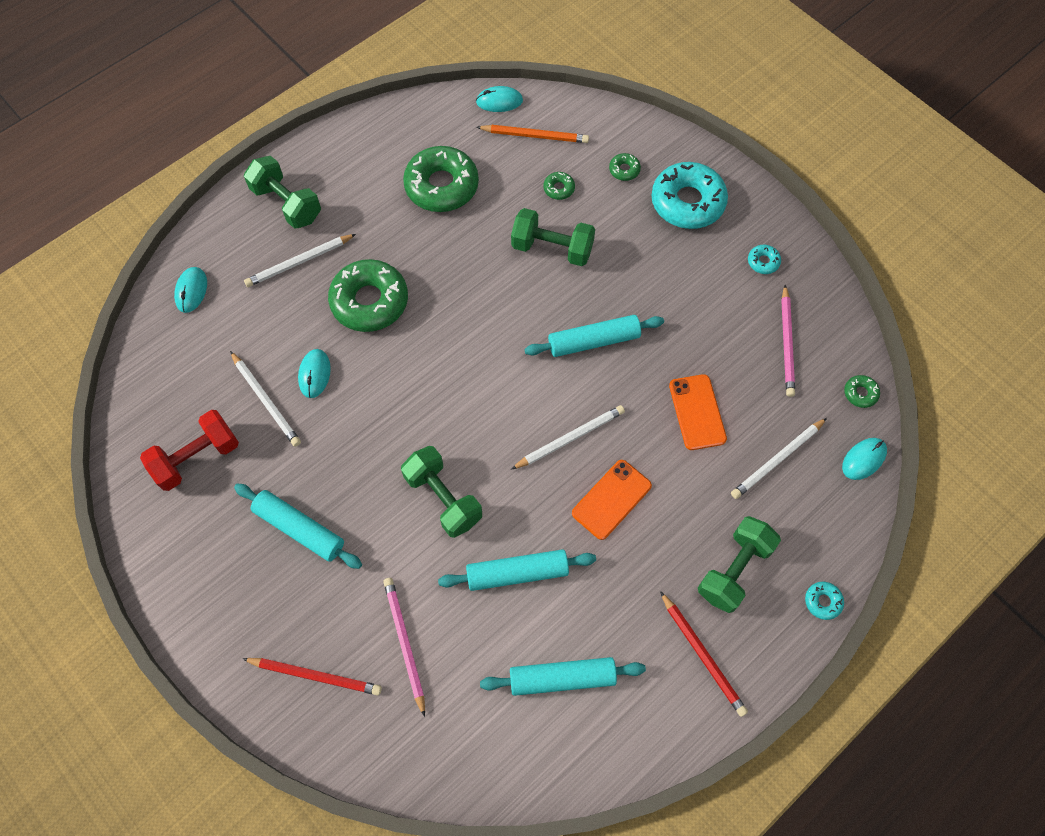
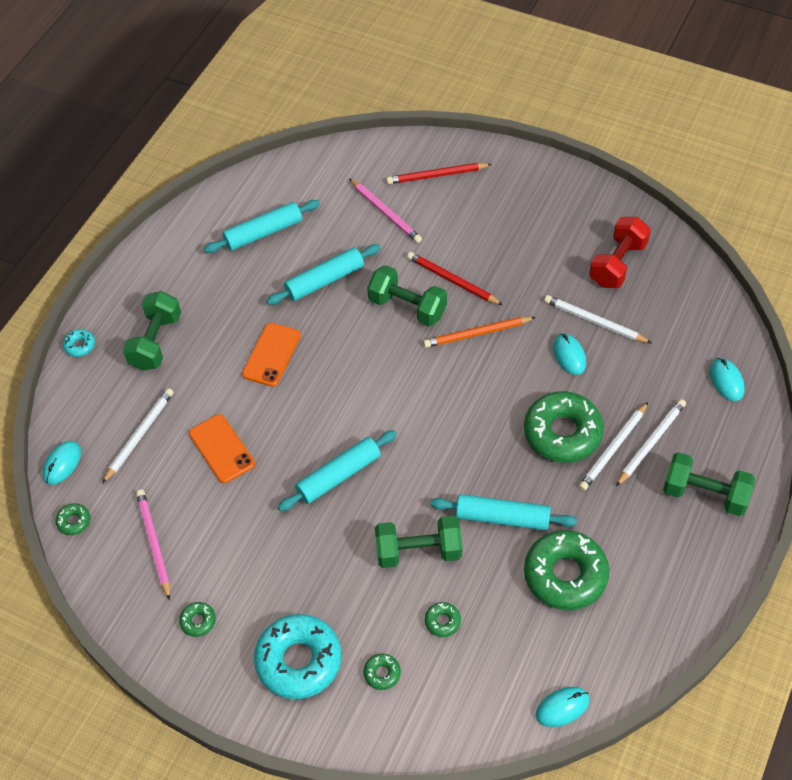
camera: 160 degrees right, 10 degrees down
(299, 529) = (505, 249): turquoise rolling pin -> turquoise rolling pin (502, 517)
(534, 135) = (500, 677): orange pencil -> orange pencil (477, 334)
(569, 438) = (325, 387): white pencil -> white pencil (613, 448)
(703, 655) = (165, 280): red pencil -> red pencil (452, 281)
(763, 262) = (198, 621): turquoise donut -> green donut

